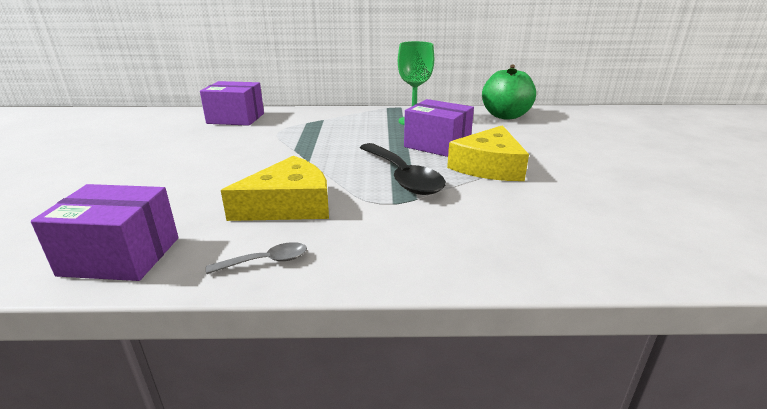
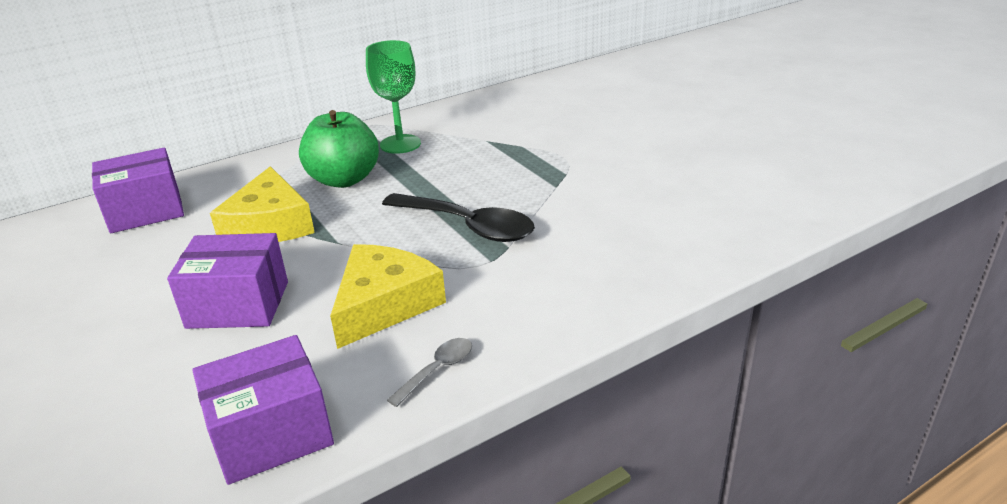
camera: 30 degrees left, 5 degrees up
(437, 145) = (462, 171): purple box -> purple box (238, 304)
(489, 166) = (542, 183): yellow cheese -> yellow cheese (269, 224)
(505, 116) = (498, 105): green apple -> green apple (344, 179)

